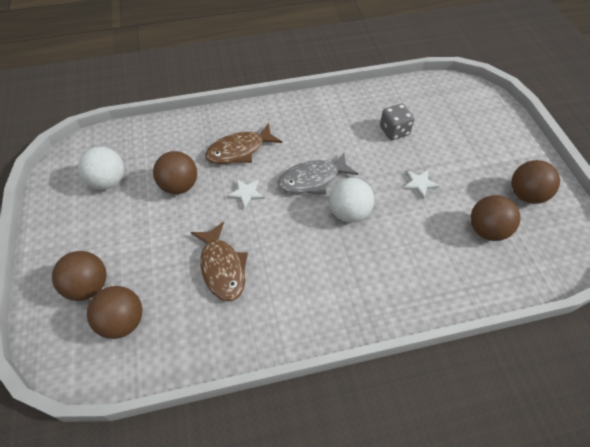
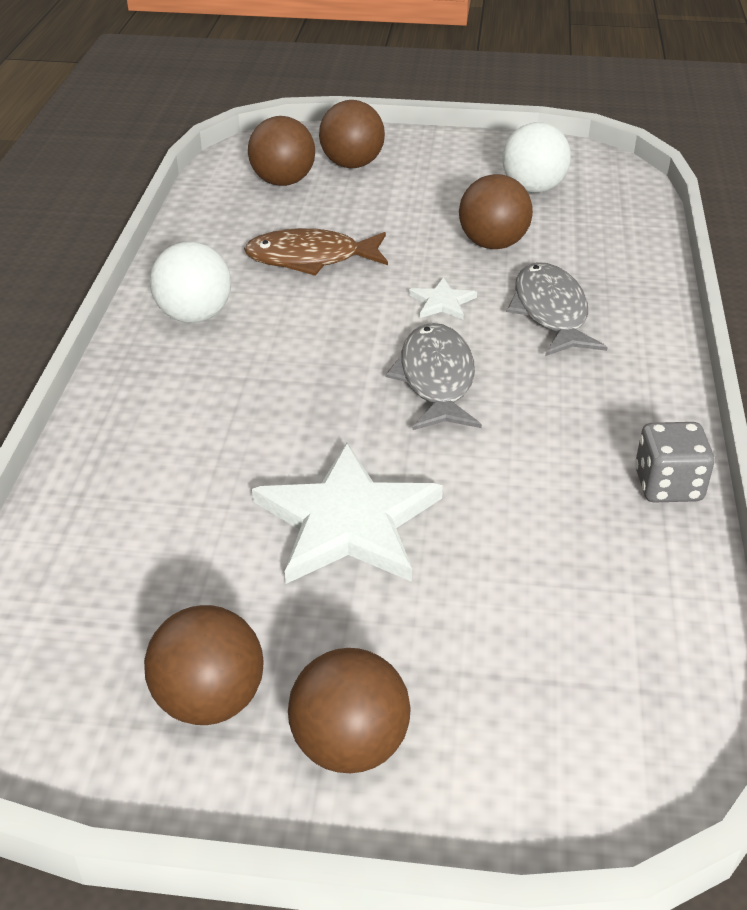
camera: 110 degrees right, 15 degrees down
(239, 150) = (550, 312): brown fish -> grey fish
(349, 212) = (333, 403): white ball -> white ball (194, 316)
(394, 131) = (525, 537): grey dice -> grey dice (668, 485)
(419, 184) = (348, 521): white star -> white star, size x2.22
(487, 230) = (170, 579): brown ball -> brown ball (350, 745)

